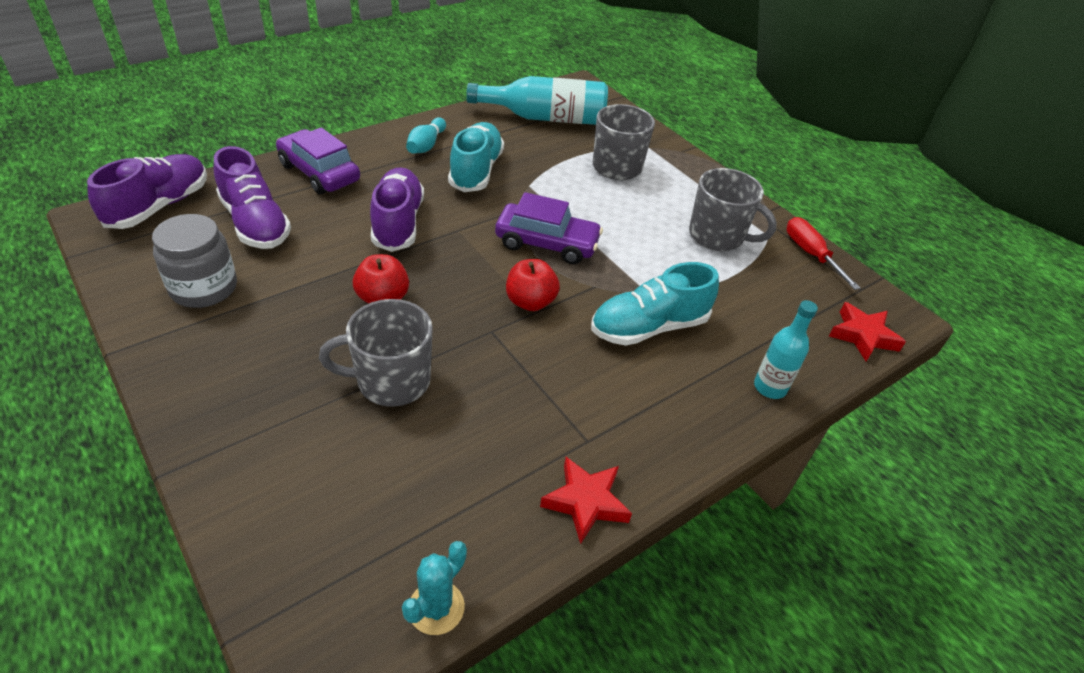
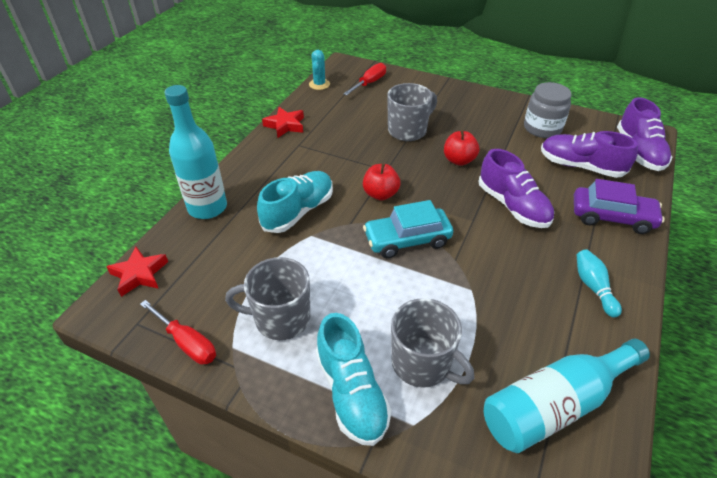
camera: 155 degrees right, 0 degrees up
(330, 547) = (369, 83): none -> red screwdriver
(476, 171) = (525, 281): turquoise shoe -> turquoise shoe (351, 392)
(547, 243) = (407, 240): purple car -> turquoise car
(770, 387) = (207, 207): turquoise bottle -> turquoise bottle, size x1.74

